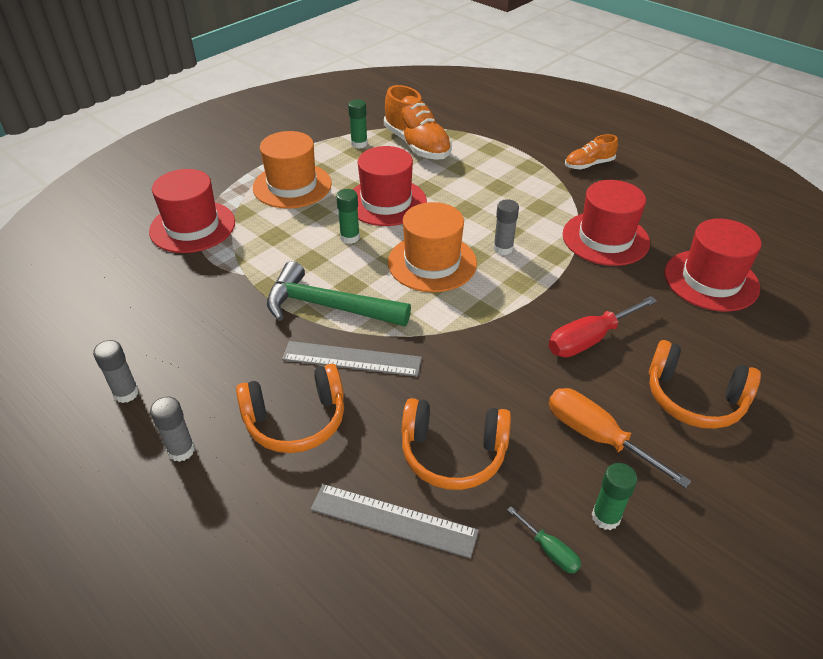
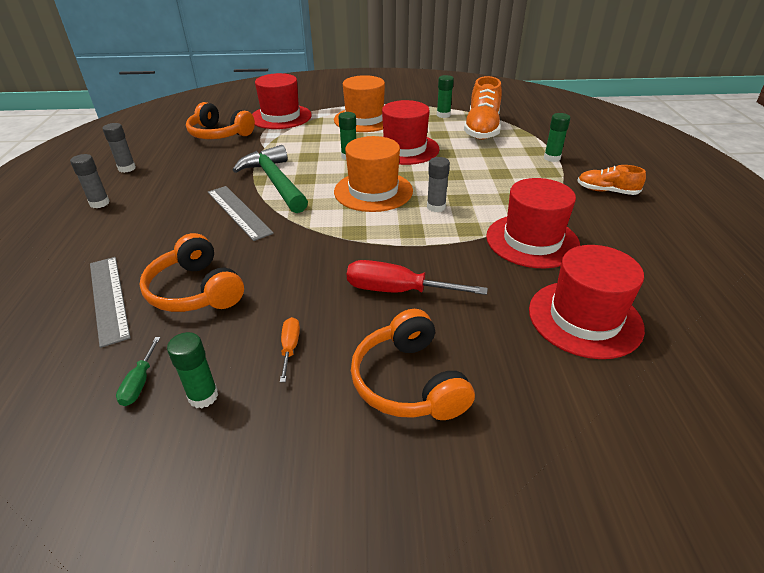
camera: 45 degrees right, 5 degrees down
(296, 420) = (161, 222): orange headphones -> orange headphones (219, 134)
(512, 150) = (552, 158): none -> green glue stick
(596, 436) = (290, 347): orange screwdriver -> orange screwdriver, size x0.52

